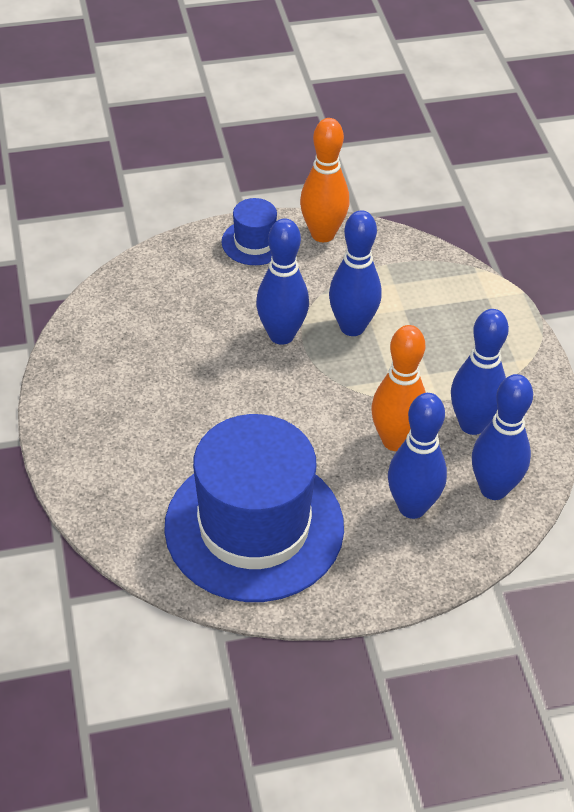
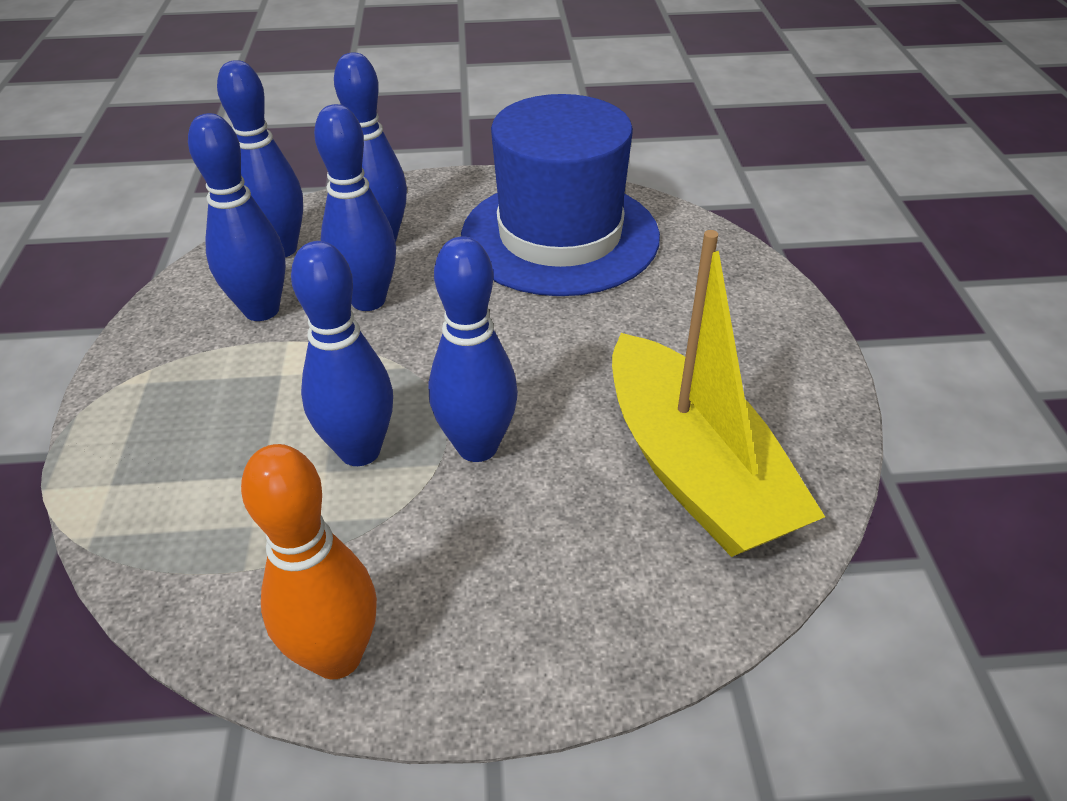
camera: 170 degrees left, 5 degrees down
(148, 332) = (694, 470): none -> yellow boat
(254, 242) = (484, 648): blue hat -> none
(395, 440) = (368, 300): orange bowling pin -> blue bowling pin

